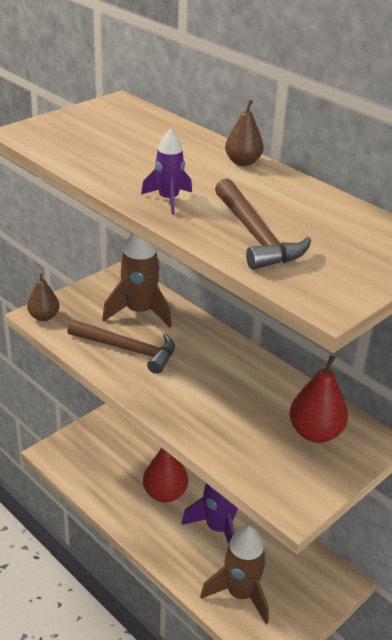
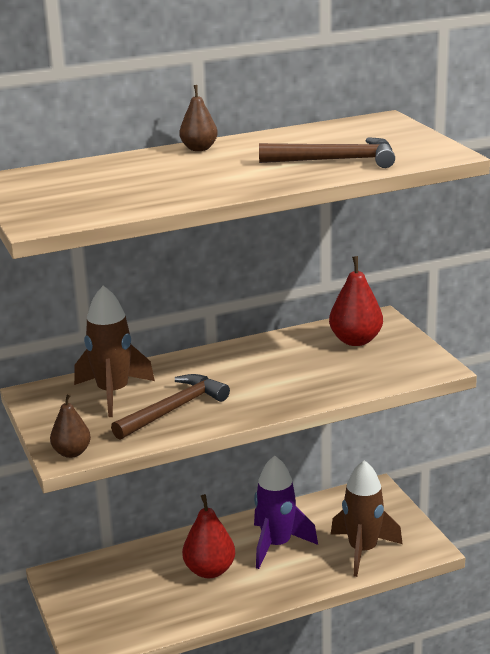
camera: 65 degrees left, 10 degrees down
(168, 200) = (249, 180): purple rocket -> none

